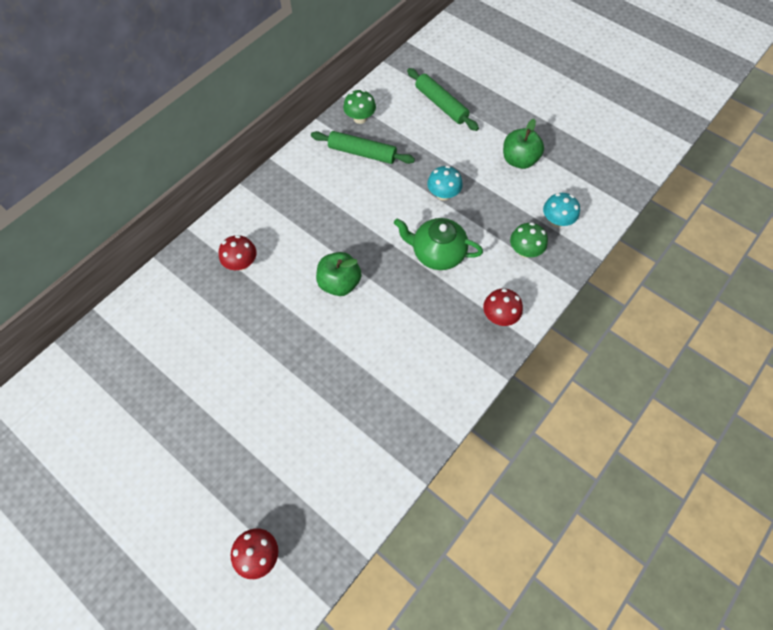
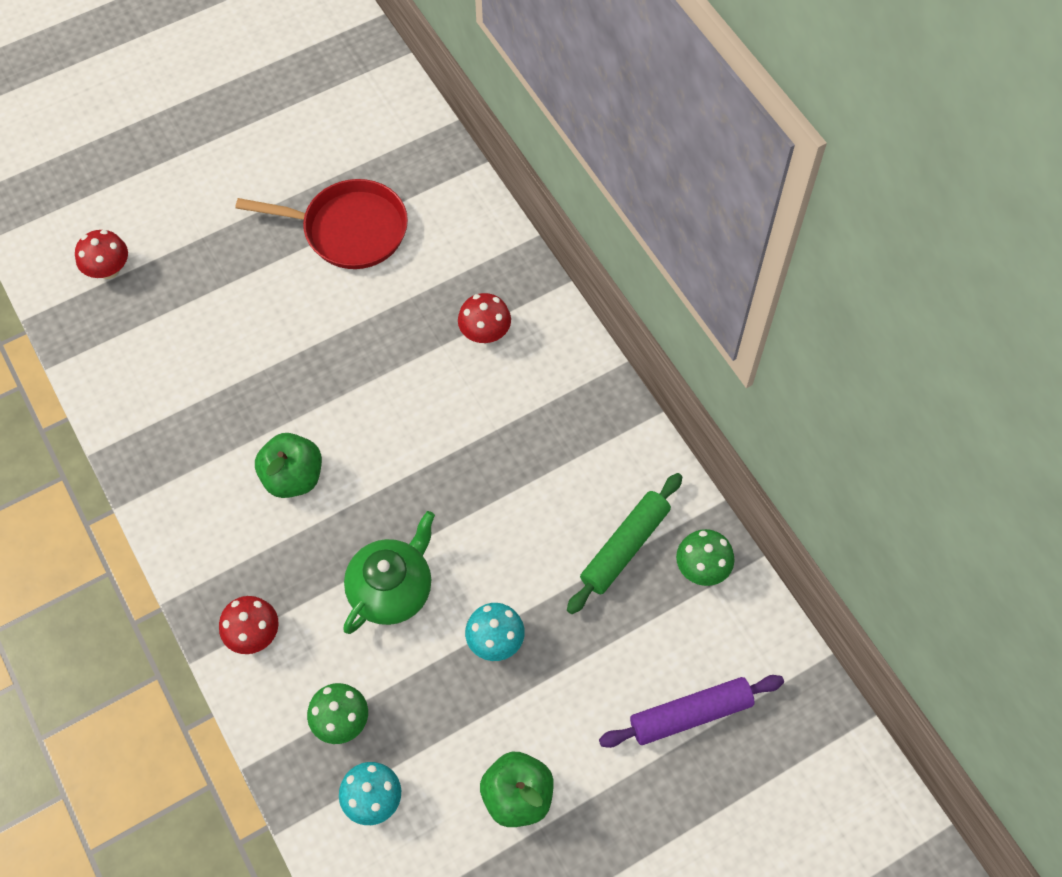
camera: 110 degrees right, 0 degrees up
(175, 379) = (349, 230): none -> red pan
(339, 283) = (400, 443): green apple -> green apple (293, 477)
(441, 104) = (690, 714): green rolling pin -> purple rolling pin

